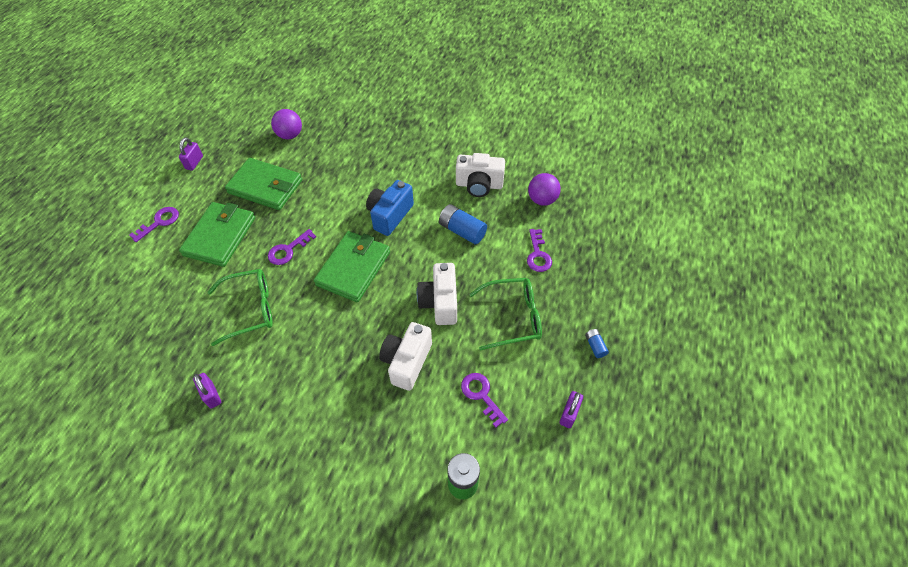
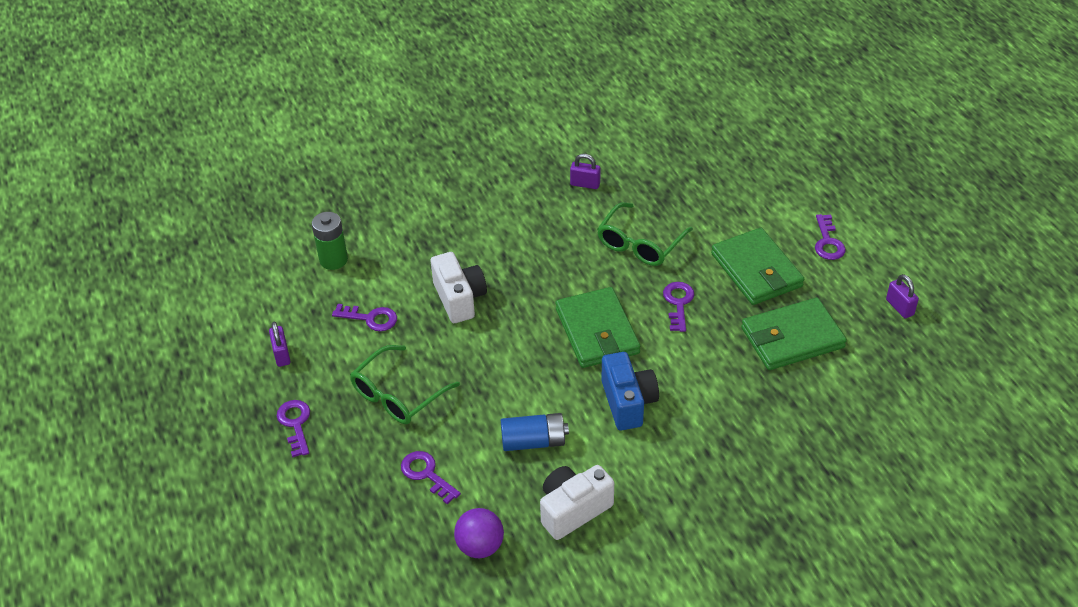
camera: 140 degrees right, 10 degrees down
(290, 135) = (862, 407): purple ball -> none
(440, 302) = (481, 360): white camera -> none
(595, 346) = (295, 424): blue battery -> purple key

